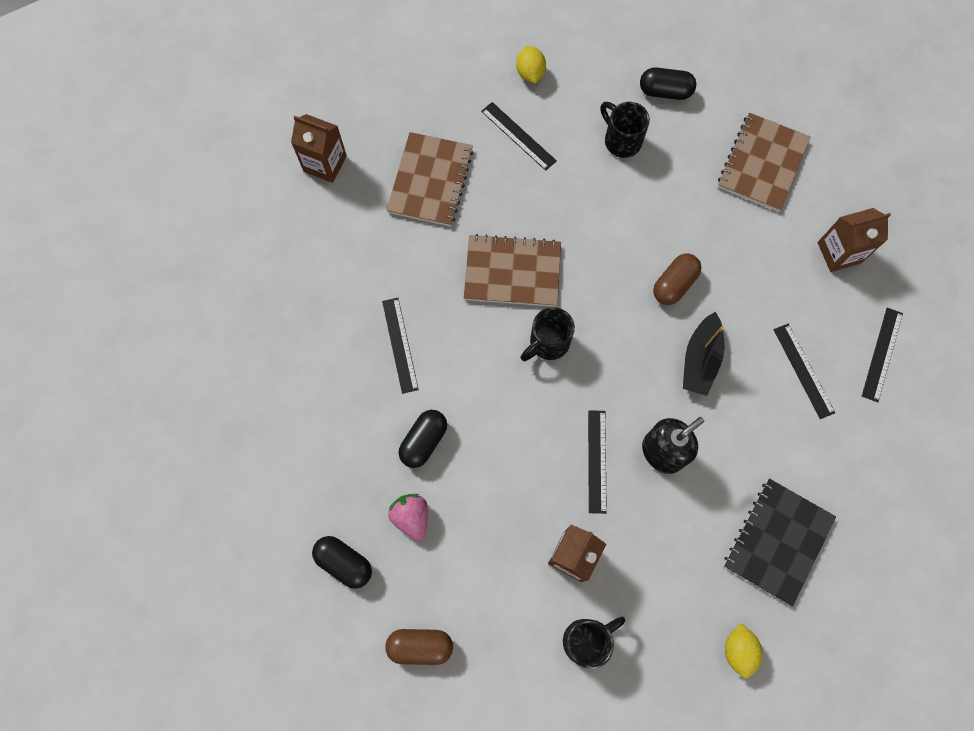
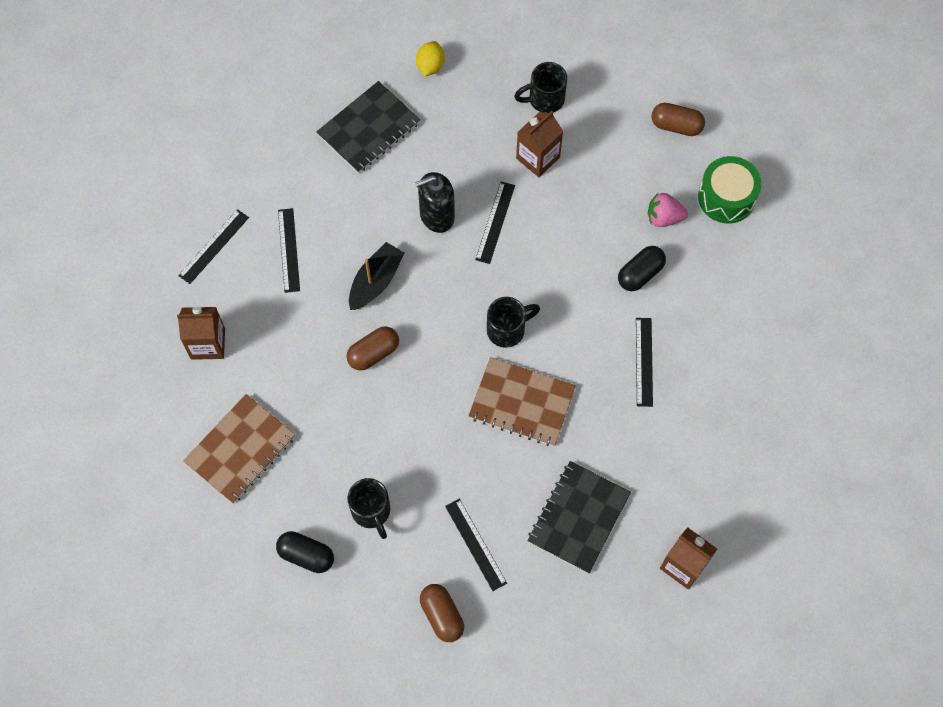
camera: 165 degrees left, 5 degrees down
(344, 562) = (726, 197): black capsule -> green drum
(411, 517) = (664, 217): pink strawberry -> pink strawberry turned 105 degrees clockwise
(430, 181) = (578, 517): brown notebook -> black notebook
(530, 73) = (442, 615): yellow lemon -> brown capsule

